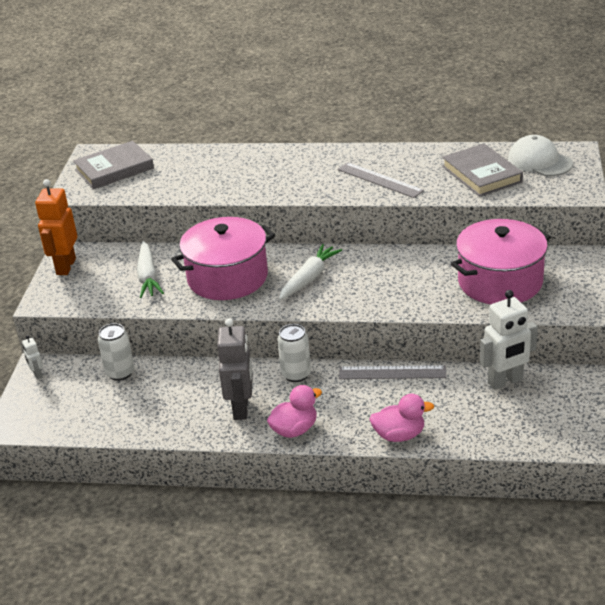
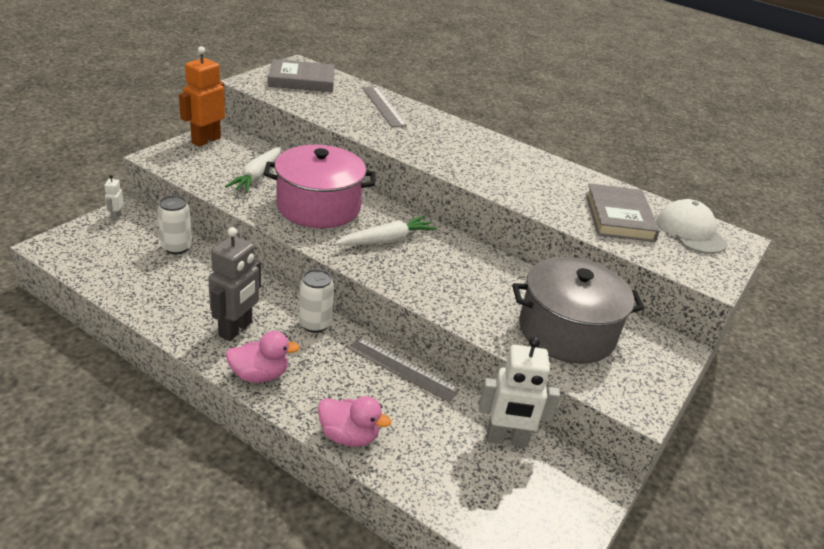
camera: 20 degrees right, 0 degrees up
(379, 180) = (513, 180): grey ruler -> grey ruler (383, 106)
(500, 282) = (567, 331): pink pot -> grey pot

